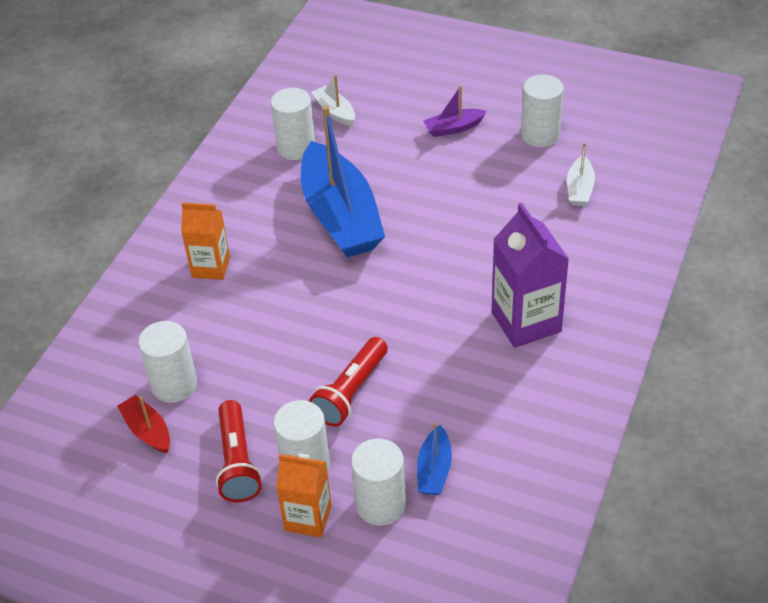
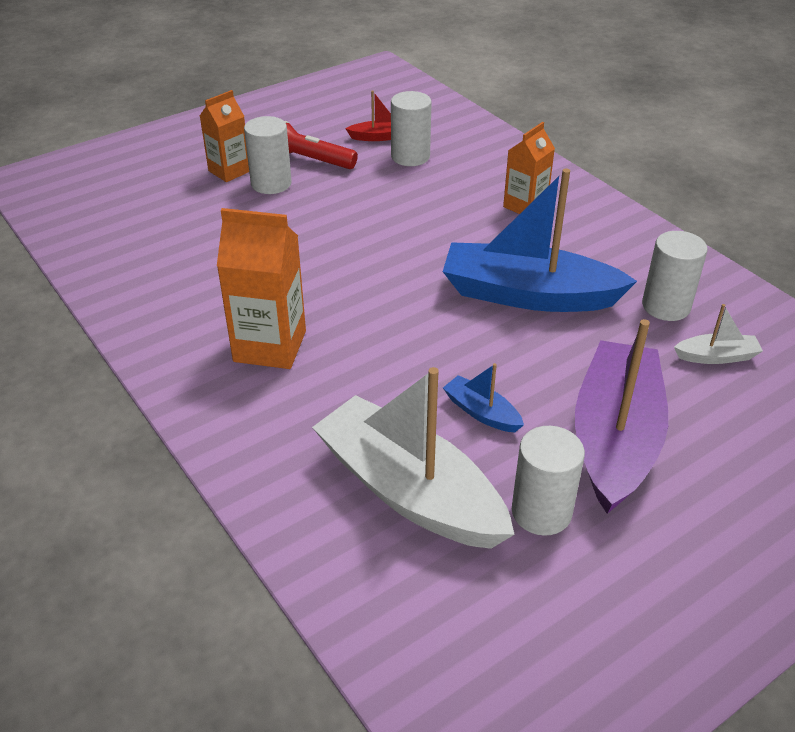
camera: 120 degrees right, 5 degrees down
(351, 392) = (311, 224): red flashlight -> none
(380, 504) = (199, 201): white cylinder -> none
(434, 470) = (194, 233): blue boat -> blue boat (481, 412)
(453, 128) = (615, 438): purple boat -> purple boat, size x2.33
(526, 322) = (270, 346): purple carton -> orange carton
(580, 189) = (409, 491): white boat -> white boat, size x2.33

